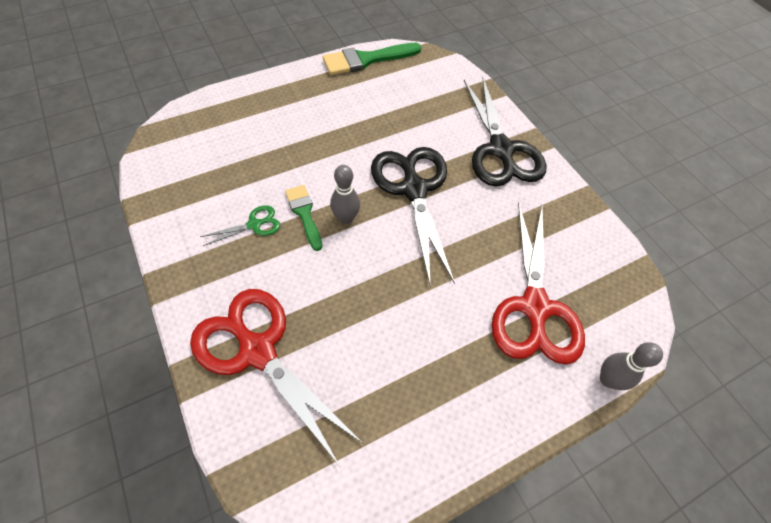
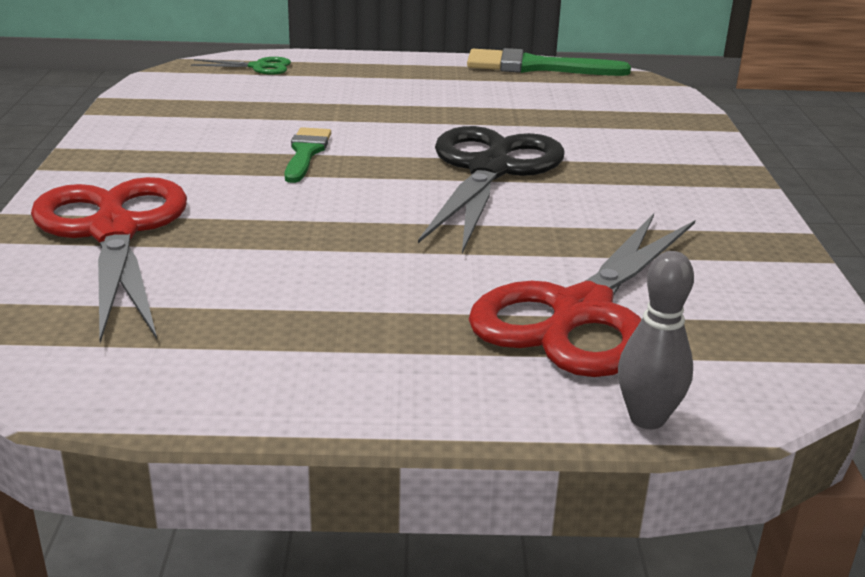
camera: 30 degrees right, 30 degrees down
(254, 225) = (230, 146): green scissors -> green scissors (258, 67)
(346, 218) = (360, 168): grey bowling pin -> none
(500, 149) = (676, 169): black scissors -> none

